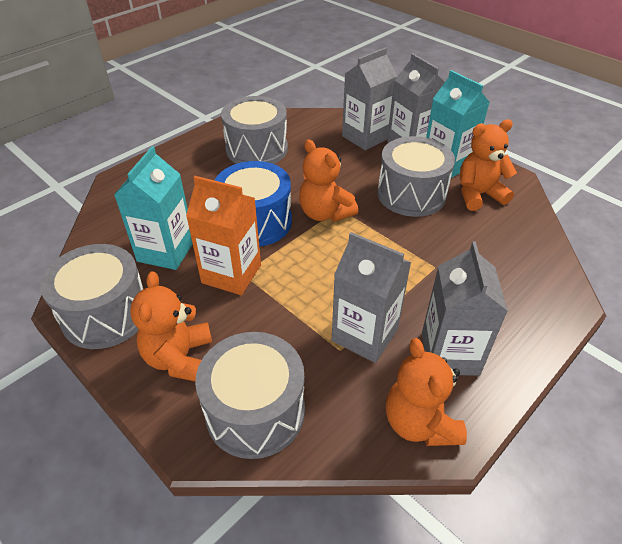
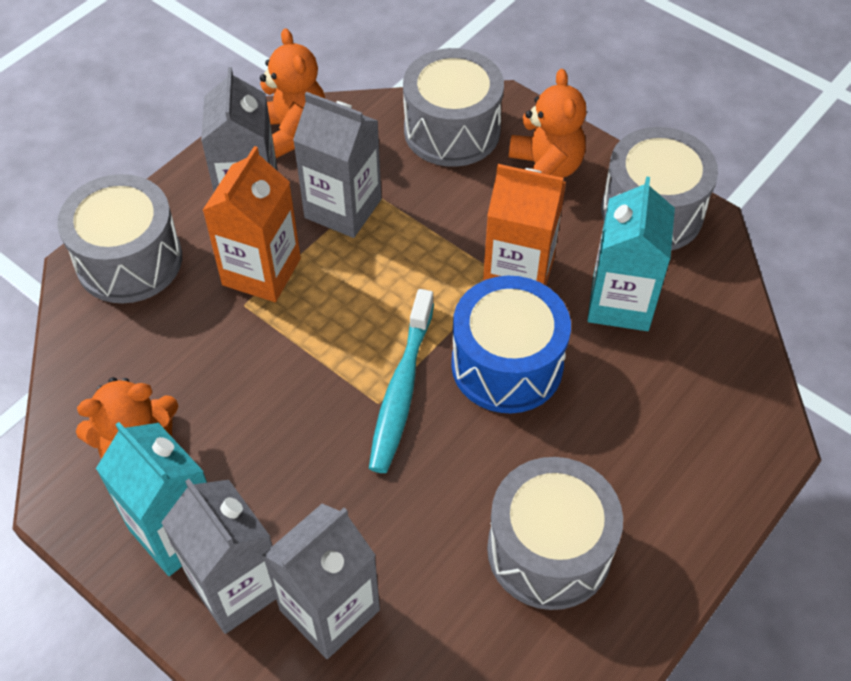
camera: 175 degrees right, 10 degrees up
(325, 213) = (401, 390): orange teddy bear -> turquoise toothbrush
(411, 194) = (256, 444): grey drum -> grey drum (129, 260)
(426, 288) = (261, 272): none -> orange carton

